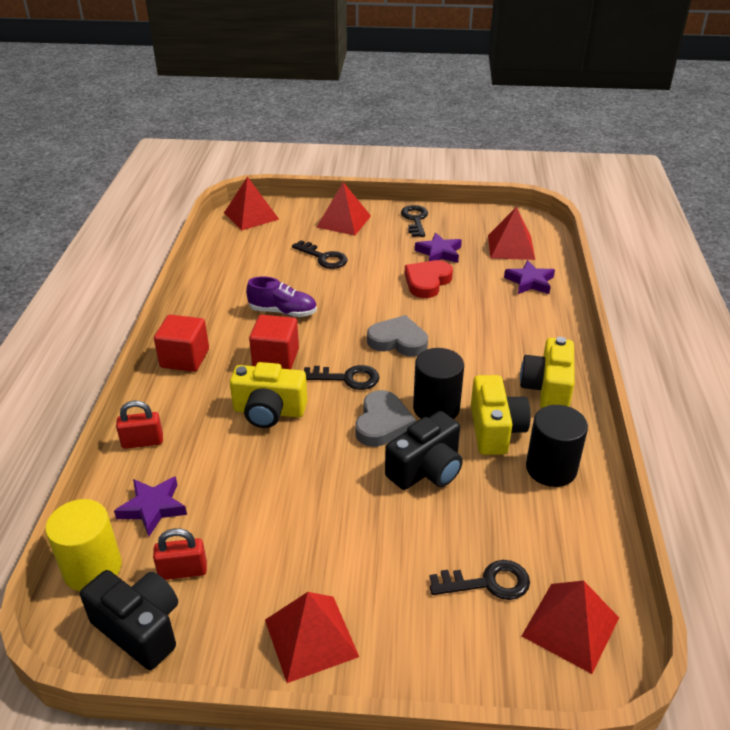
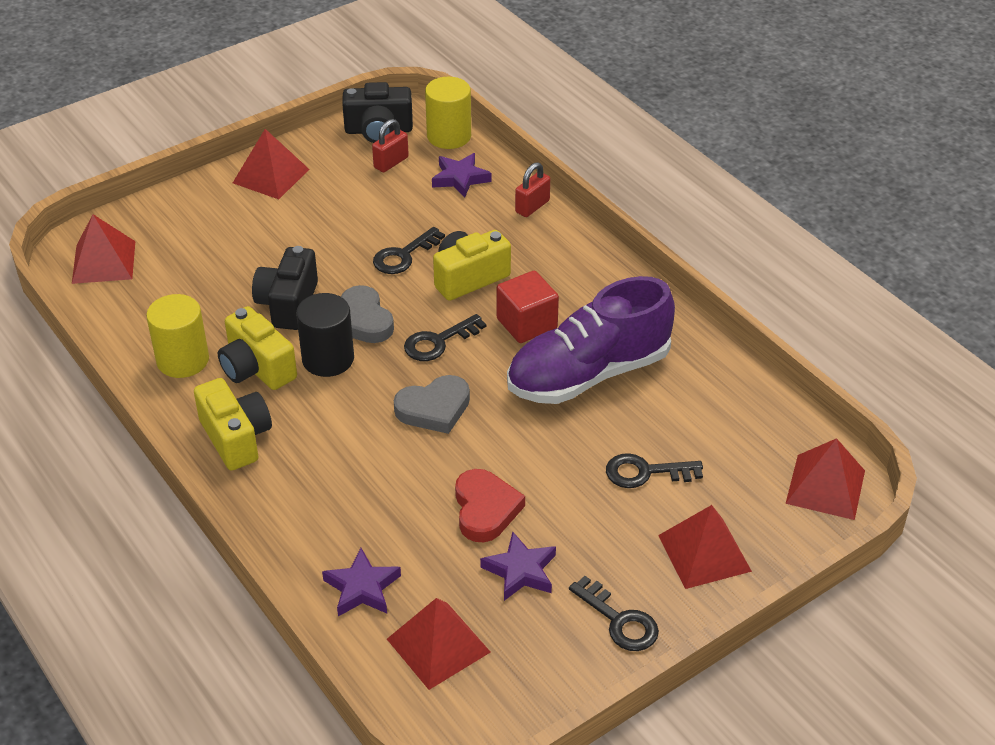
camera: 140 degrees right, 5 degrees up
(185, 358) = (605, 278): red cube -> none
(283, 312) = (588, 374): purple shoe -> purple shoe, size x1.97
(487, 582) = (179, 257): black key -> black key (404, 255)
(551, 468) = (183, 360): black cylinder -> yellow cylinder

